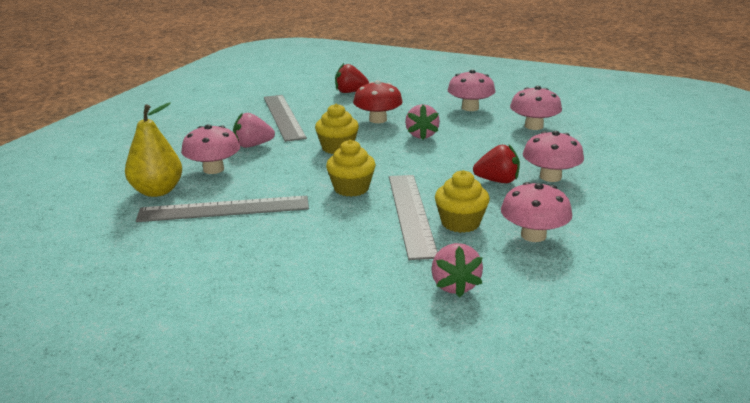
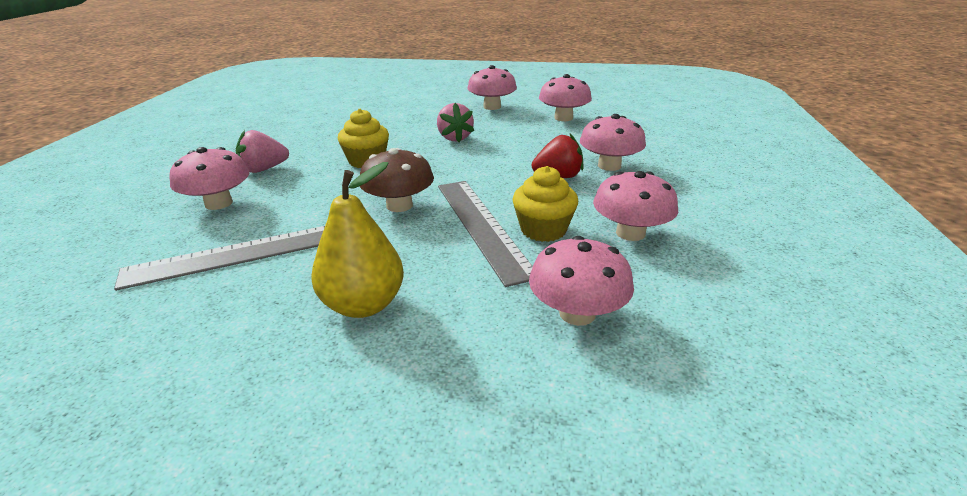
camera: 15 degrees left, 5 degrees up
(157, 191) = (144, 242): yellow pear -> yellow pear (363, 305)
(283, 117) = (294, 134): grey ruler -> none
(350, 92) = (361, 103): red strawberry -> none
(351, 188) = (399, 205): yellow cupcake -> brown mushroom
(378, 120) = (401, 127): red mushroom -> none
(454, 285) = (577, 313): pink strawberry -> pink mushroom

